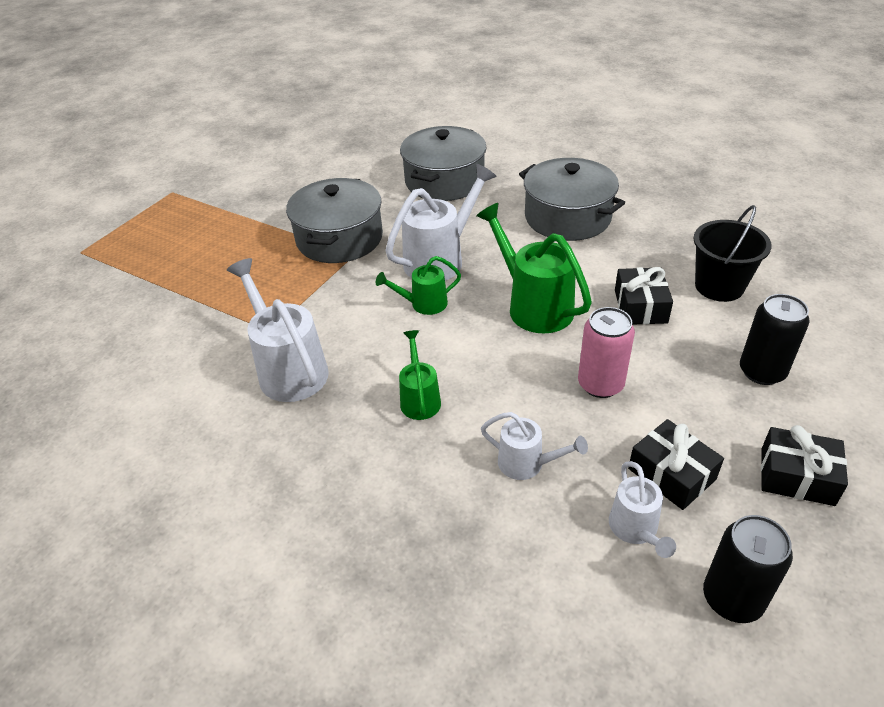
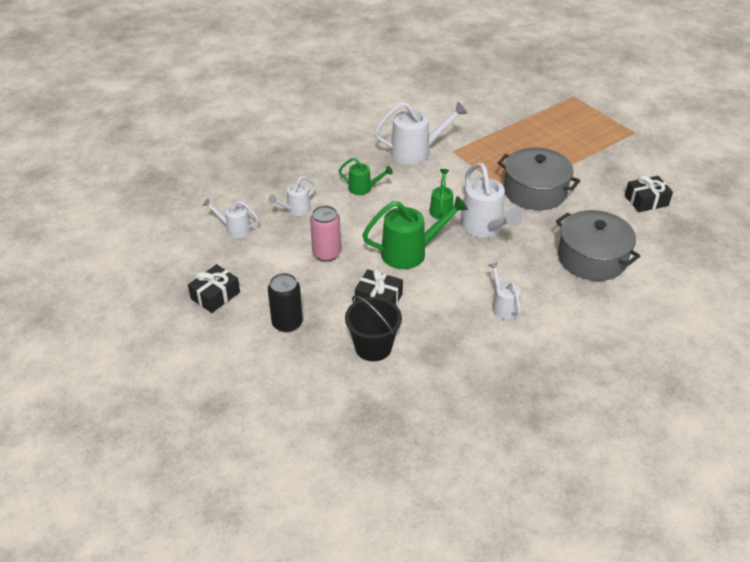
camera: 110 degrees right, 0 degrees up
(567, 217) = (503, 306): grey pot -> white watering can
(671, 474) = (252, 253): black gift -> black gift (646, 200)
(732, 599) = (183, 242): black can -> none

